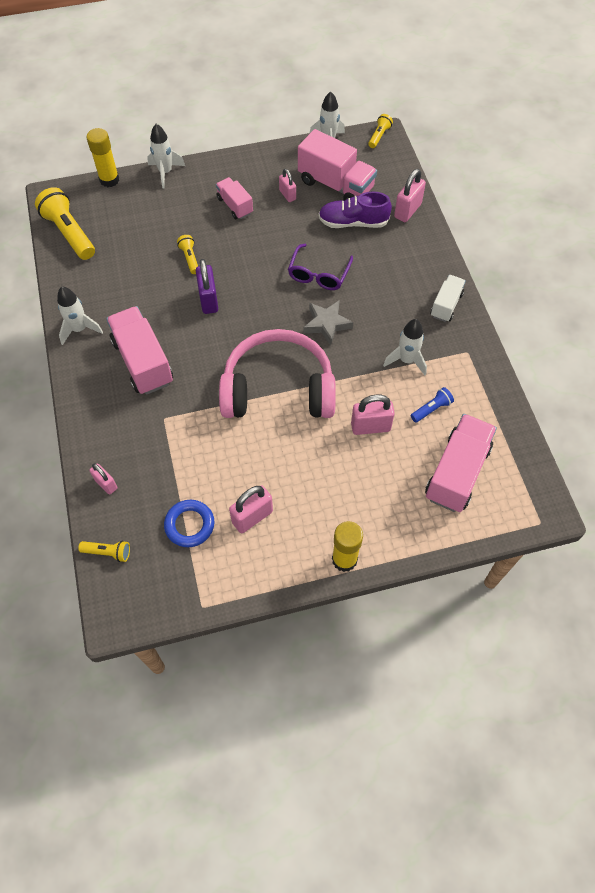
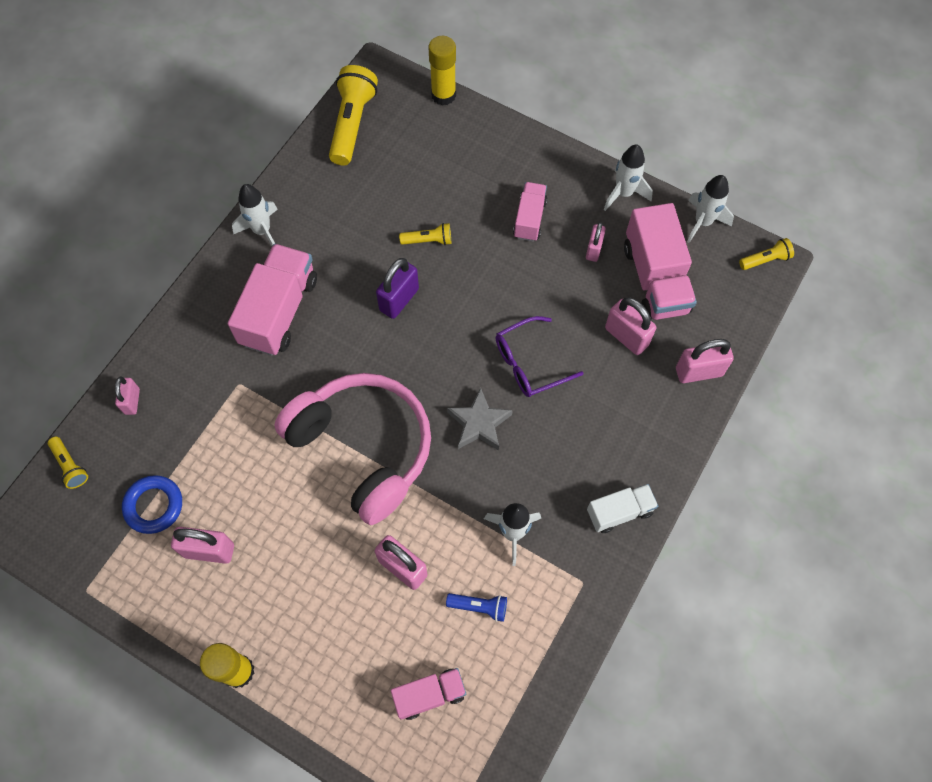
camera: 45 degrees right, 5 degrees up
(165, 172) = (502, 128): white rocket -> white rocket (624, 193)
(190, 258) = (428, 240): yellow flashlight -> yellow flashlight turned 60 degrees clockwise
(353, 222) = (626, 336): purple shoe -> pink padlock
(457, 472) = (429, 695): pink truck -> pink truck, size x0.57

